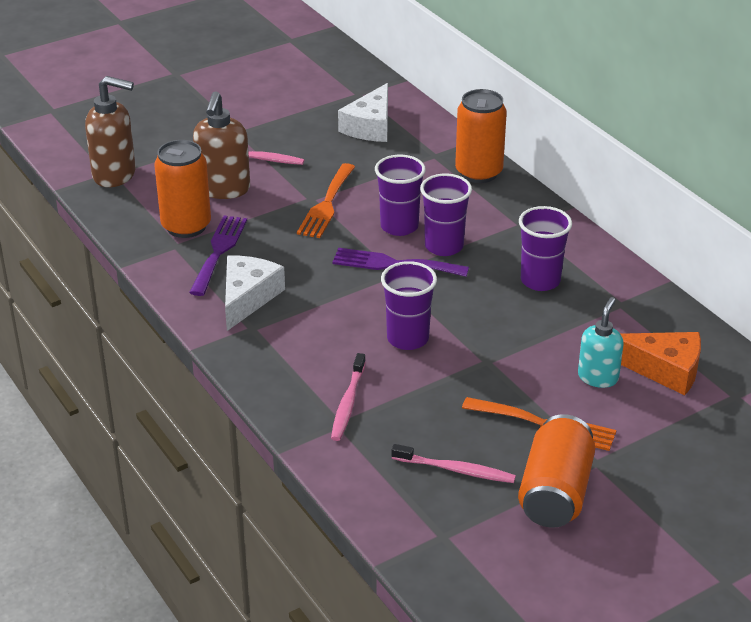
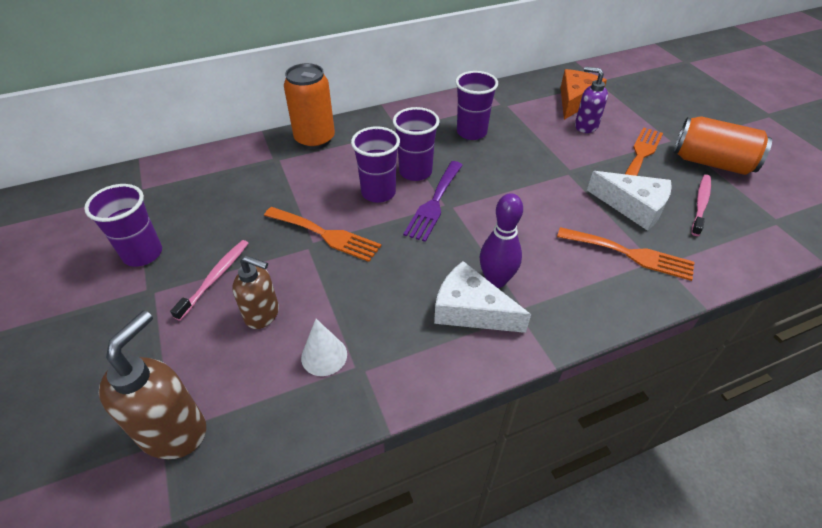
camera: 80 degrees left, 10 degrees up
(186, 226) = (324, 356): orange can -> white cone
(219, 251) = (383, 328): purple fork -> none
(223, 189) = (263, 314): brown soap dispenser -> brown soap dispenser, size x0.66
(288, 311) = (496, 280): none -> purple bowling pin
(348, 403) = (630, 254): pink toothbrush -> orange fork
(370, 126) = (204, 190): white cheese -> white cheese (633, 207)
(407, 339) = (541, 208): purple cup -> purple cup (143, 254)
(598, 377) = (585, 126): turquoise soap dispenser -> purple soap dispenser

